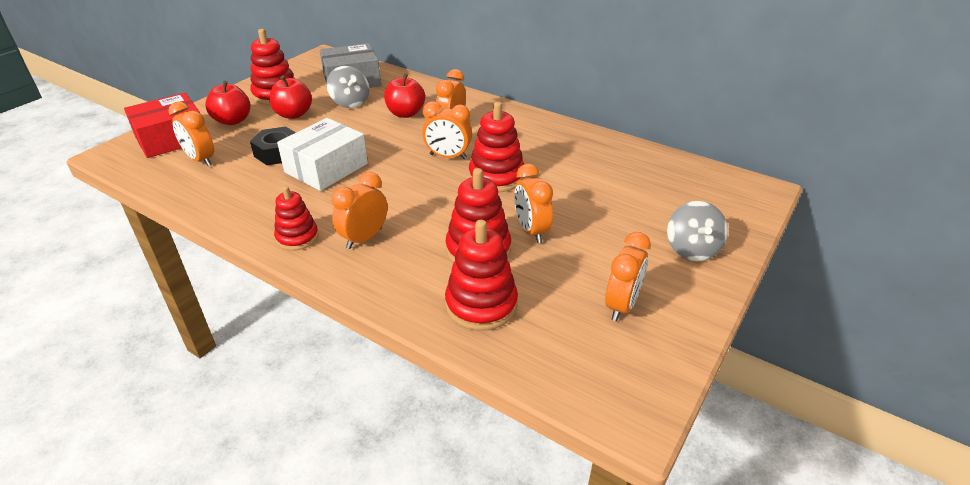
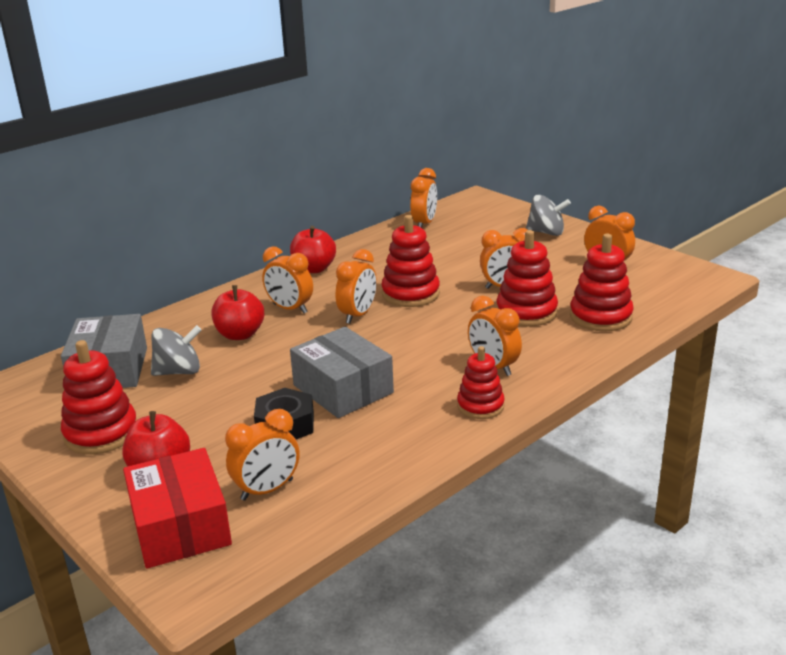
camera: 75 degrees left, 10 degrees down
(293, 114) = (180, 416): red apple -> red apple (314, 269)
(326, 168) = (343, 389): white box -> grey box
(660, 164) = (424, 224): none -> orange clock

